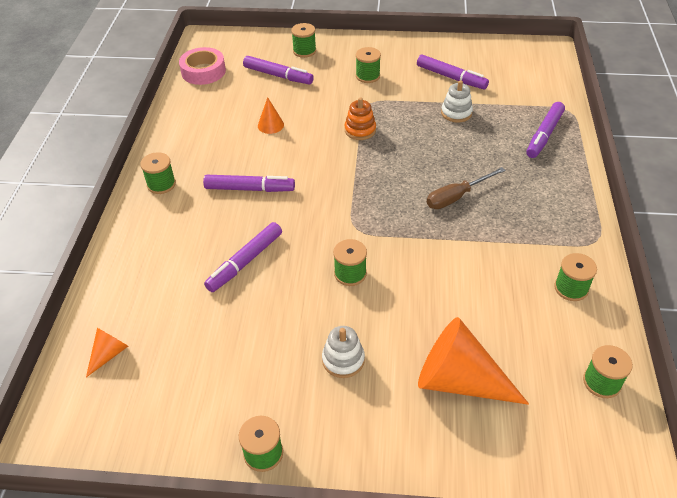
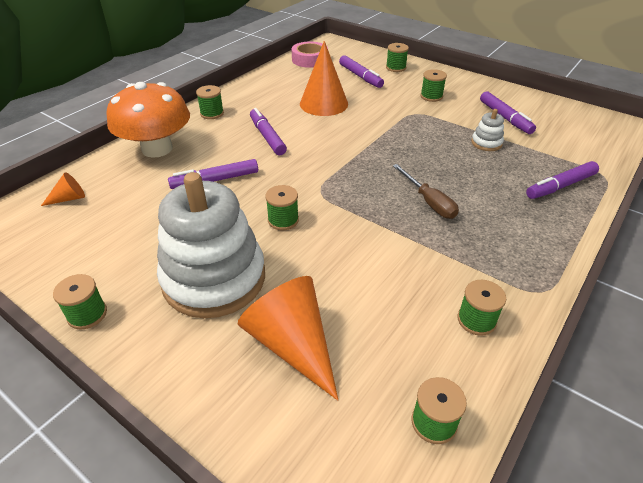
camera: 30 degrees right, 5 degrees down
(144, 253) = (157, 149): none -> orange mushroom
(249, 189) = (267, 137): purple marker -> purple marker turned 150 degrees counterclockwise
(270, 125) = (324, 104): orange cone -> orange cone, size x2.12
(343, 360) = (214, 278): white stacking toy -> white stacking toy, size x2.46
(360, 130) = (390, 128): orange stacking toy -> none
(456, 197) = (429, 202): brown screwdriver -> brown screwdriver turned 120 degrees counterclockwise

